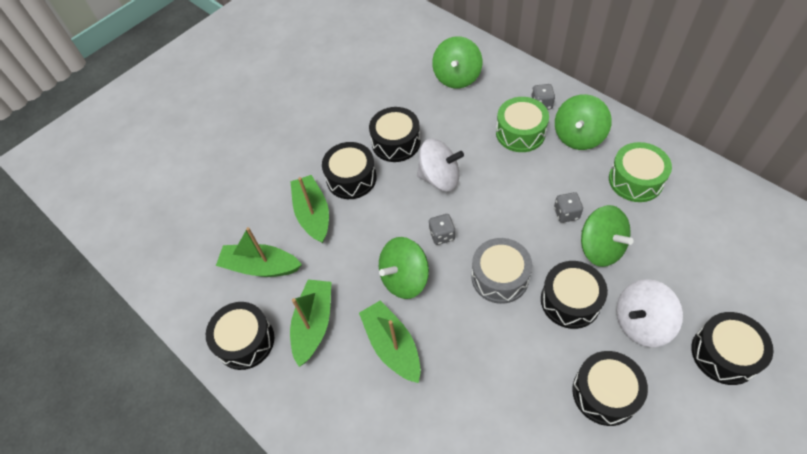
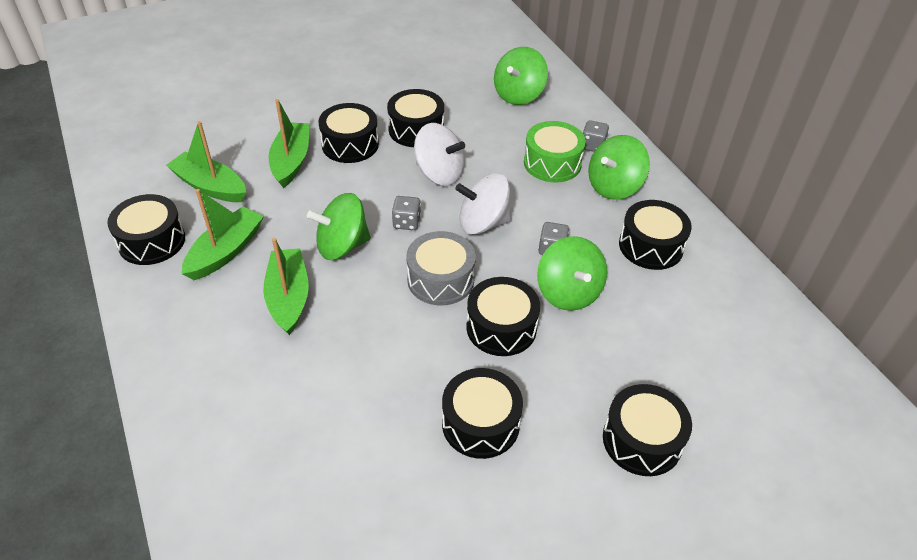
camera: 15 degrees right, 10 degrees down
(635, 180) = (651, 246): green drum -> black drum
(641, 323) = (566, 376): white spinning top -> white spinning top (483, 223)

